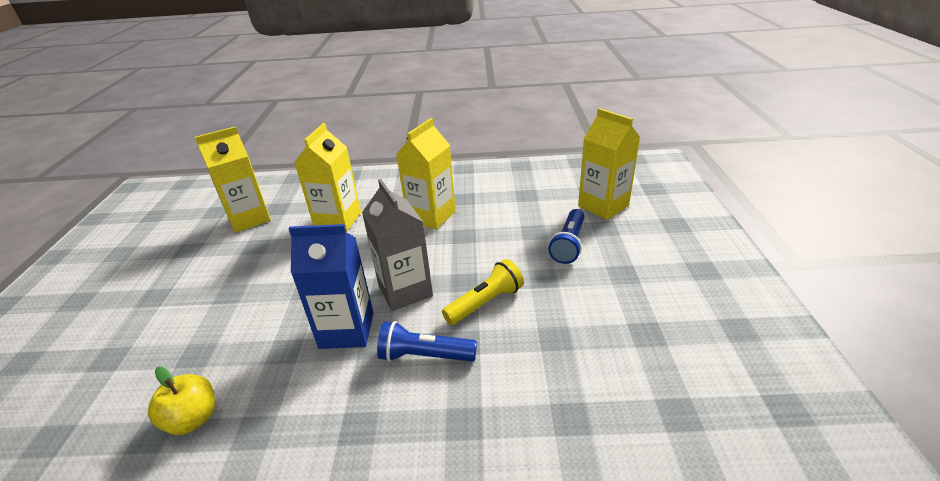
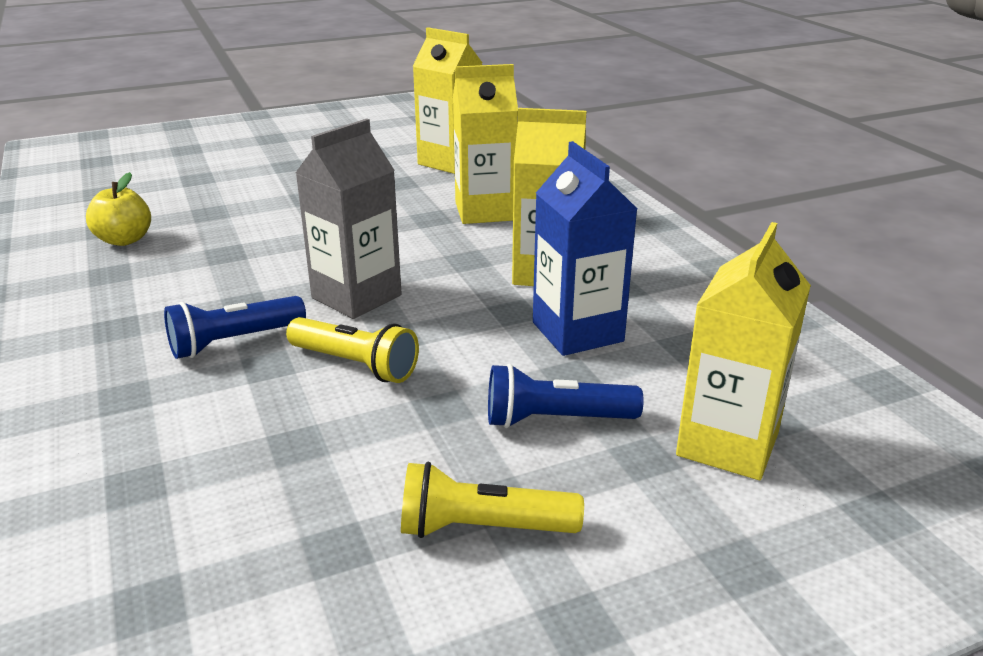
camera: 65 degrees right, 5 degrees down
(347, 330) = (267, 279): blue carton -> blue carton (577, 332)
(425, 356) = (234, 341): blue flashlight -> blue flashlight turned 105 degrees counterclockwise
(641, 283) = (482, 528): none -> yellow flashlight

